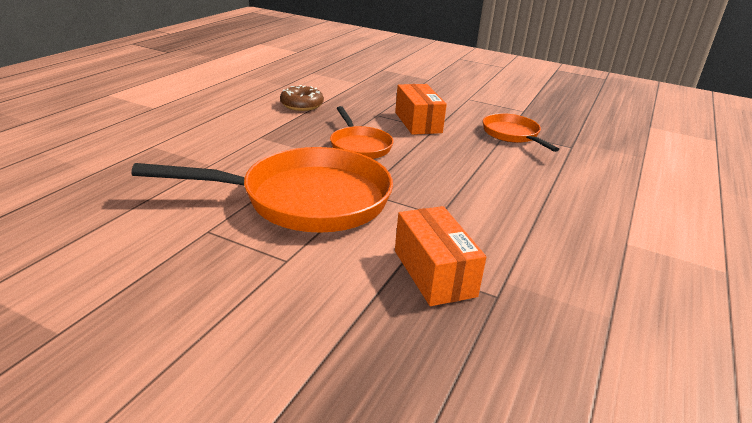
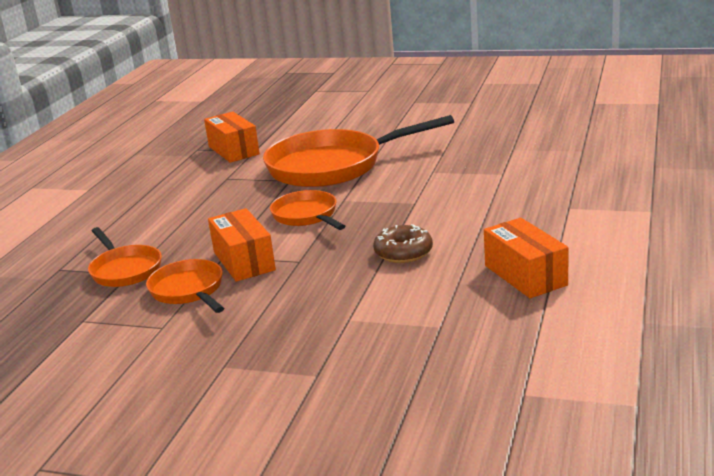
camera: 175 degrees right, 5 degrees down
(242, 81) = (525, 275): none -> orange box
(456, 112) = (189, 291): none -> orange pan

